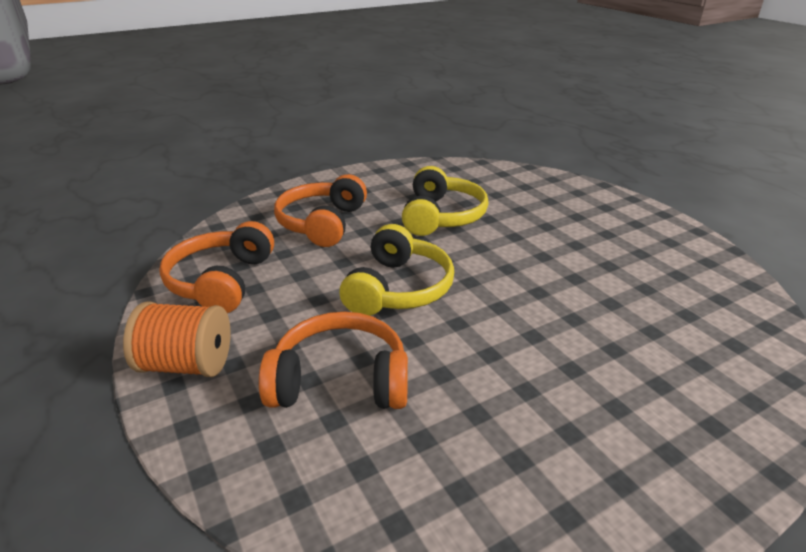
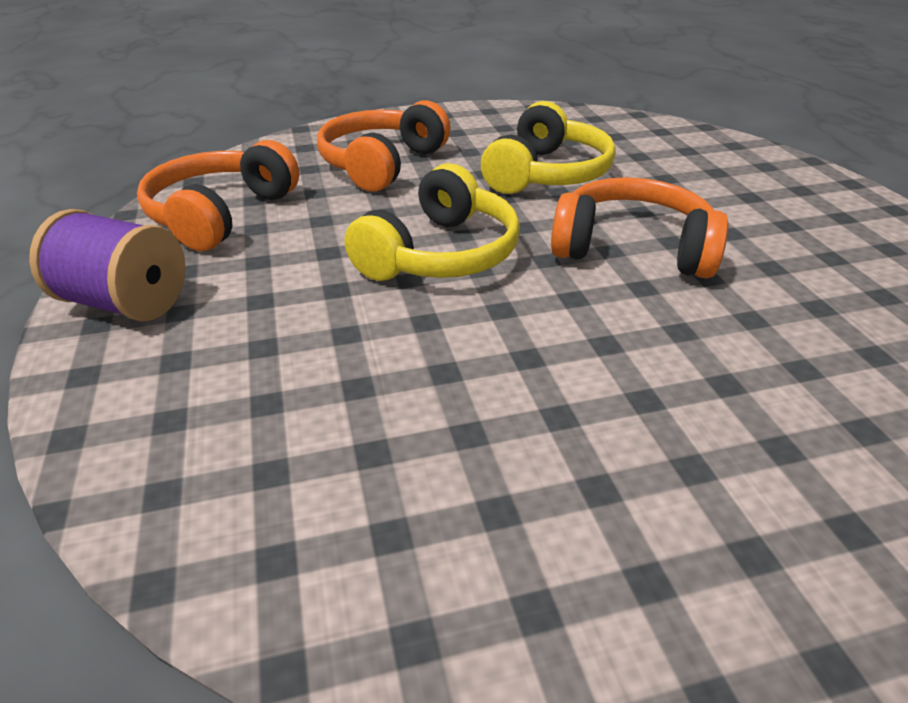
camera: 15 degrees right, 5 degrees up
(187, 364) = (126, 303): orange spool -> purple spool
(340, 380) = (301, 355): orange headphones -> orange headphones (632, 248)

